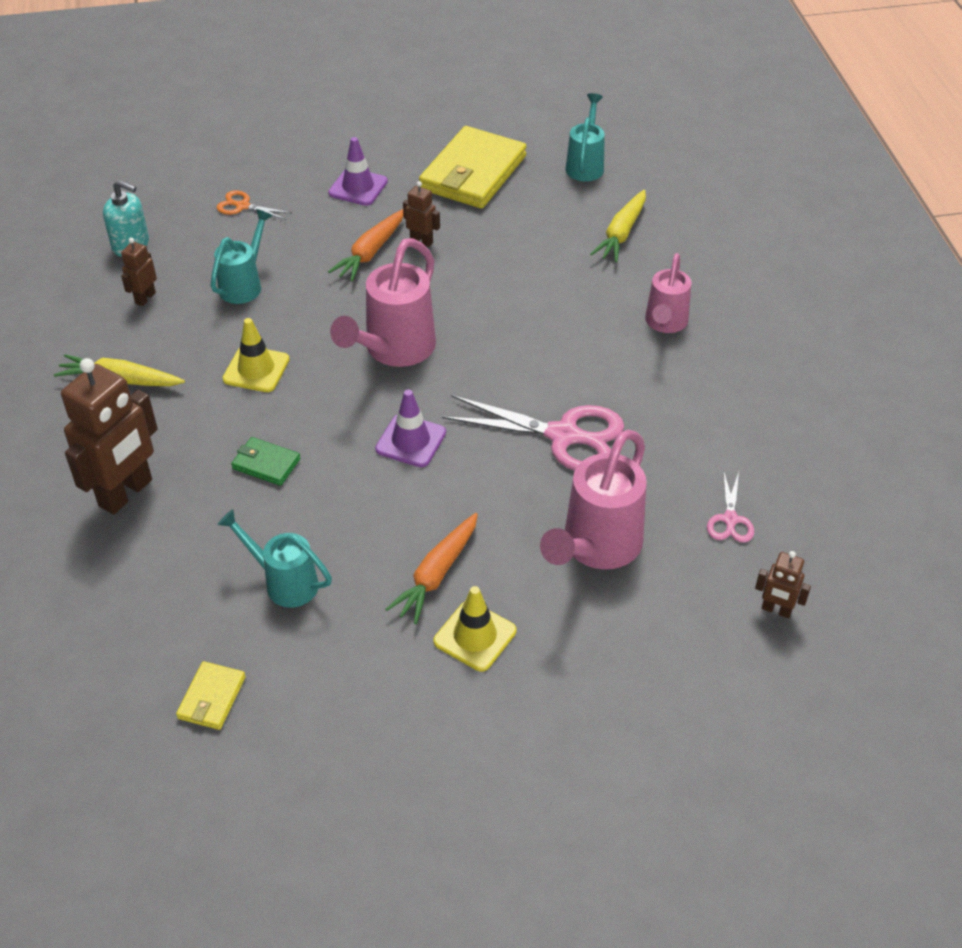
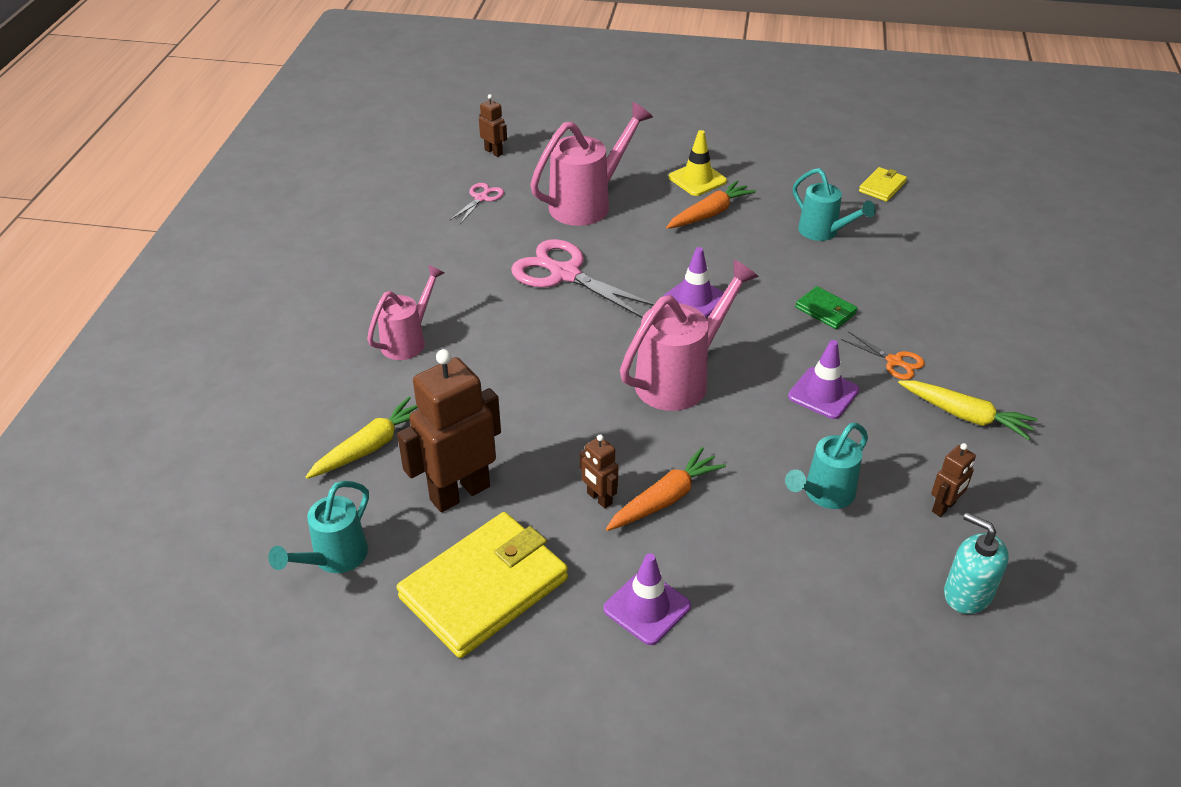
camera: 160 degrees left, 5 degrees down
(126, 493) = (950, 315): brown robot -> brown robot (459, 492)
(242, 206) = (812, 619): orange scissors -> orange scissors (894, 361)
(256, 369) = (823, 393): yellow traffic cone -> purple traffic cone

